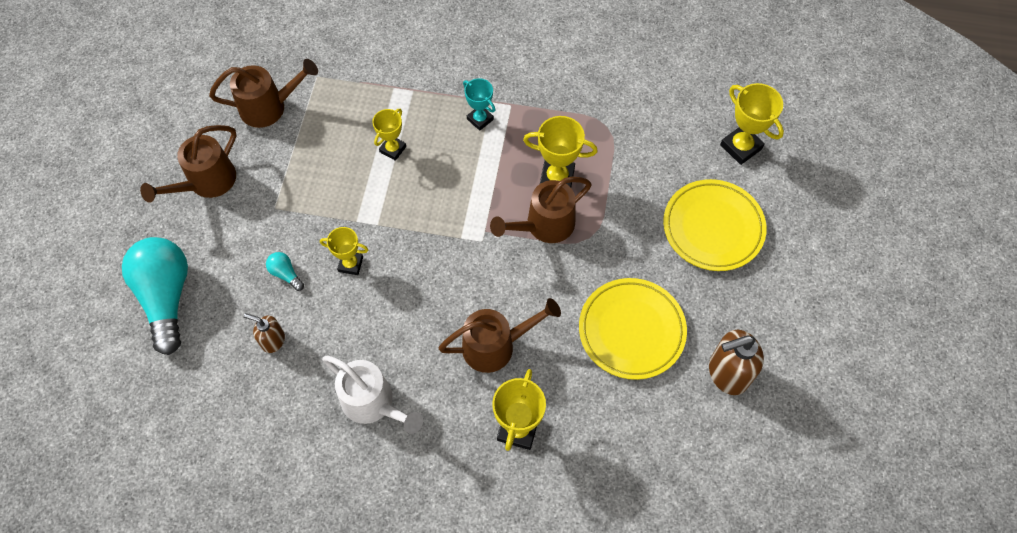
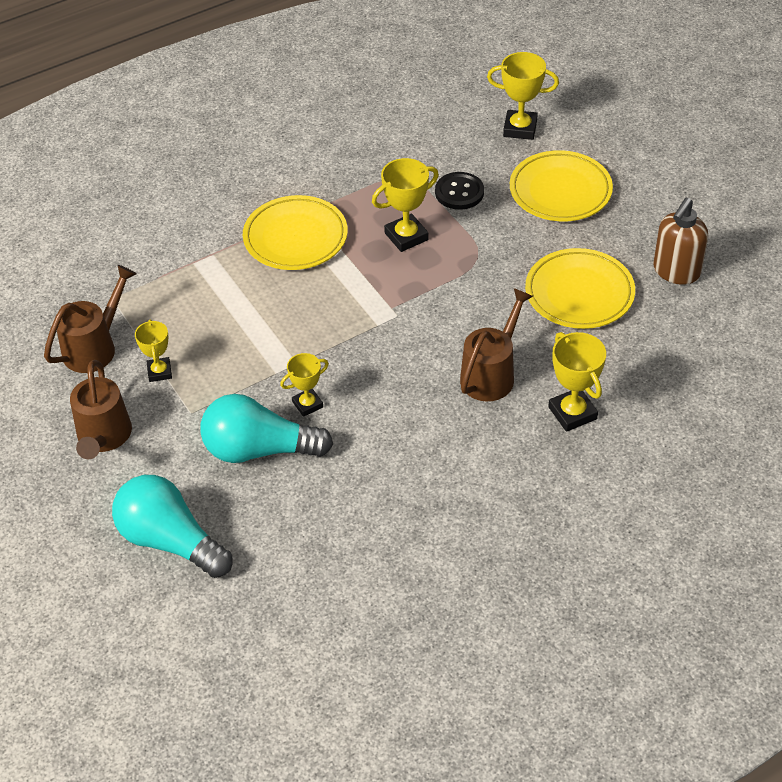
camera: 40 degrees left, 15 degrees down
(273, 340) = (305, 501): brown soap dispenser -> none
(286, 274) = (259, 449): turquoise light bulb -> turquoise light bulb, size x2.45
(373, 404) = (443, 480): white watering can -> none
(393, 149) = (246, 304): yellow trophy -> yellow trophy (159, 372)
(480, 119) = (295, 238): turquoise trophy -> yellow plate
(543, 226) = (433, 273): brown watering can -> none
(634, 169) = (459, 192): none -> black button

